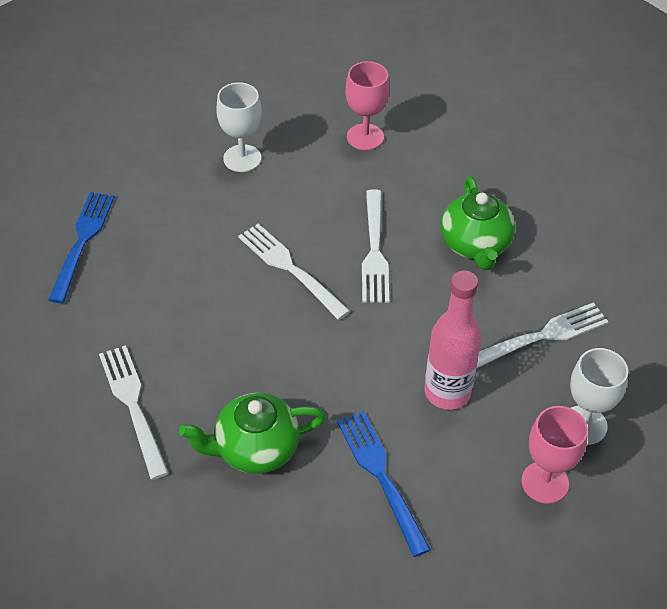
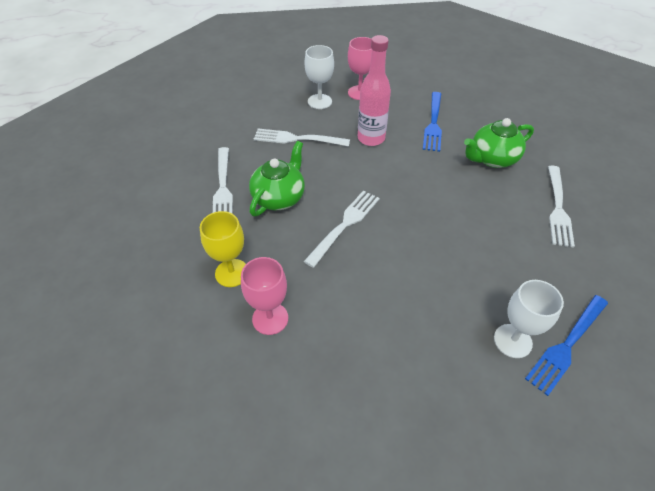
camera: 145 degrees left, 0 degrees up
(242, 158) = (387, 356): white goblet -> white goblet (512, 341)
(255, 449) = (492, 159): green teapot -> green teapot turned 135 degrees clockwise
(290, 268) = (410, 241): white fork -> white fork (223, 187)
(437, 152) = (232, 273): none -> yellow goblet

